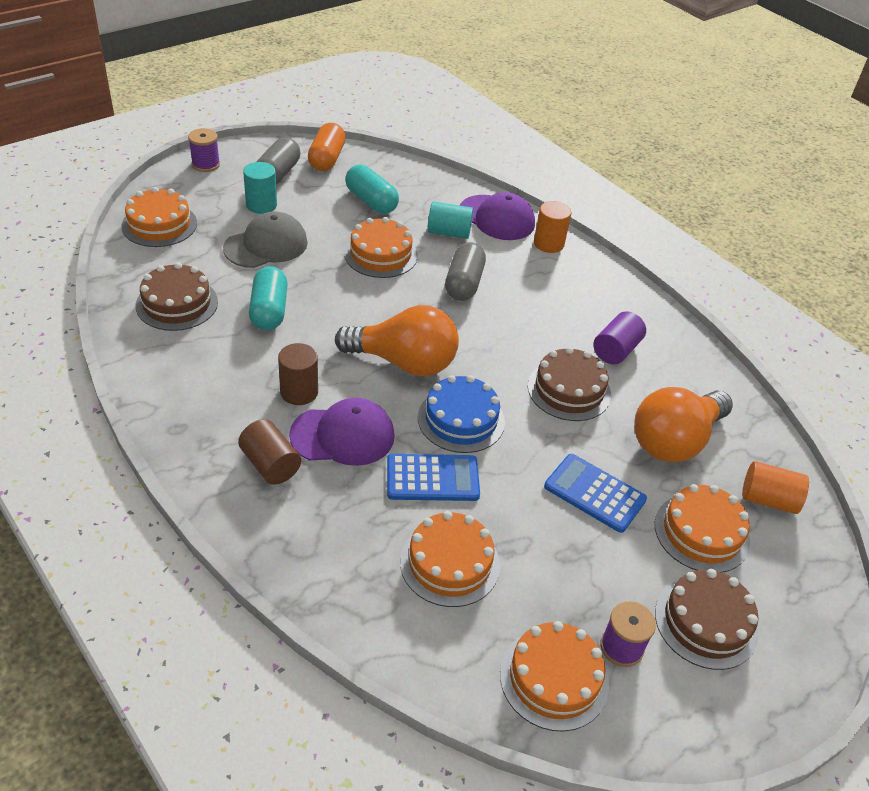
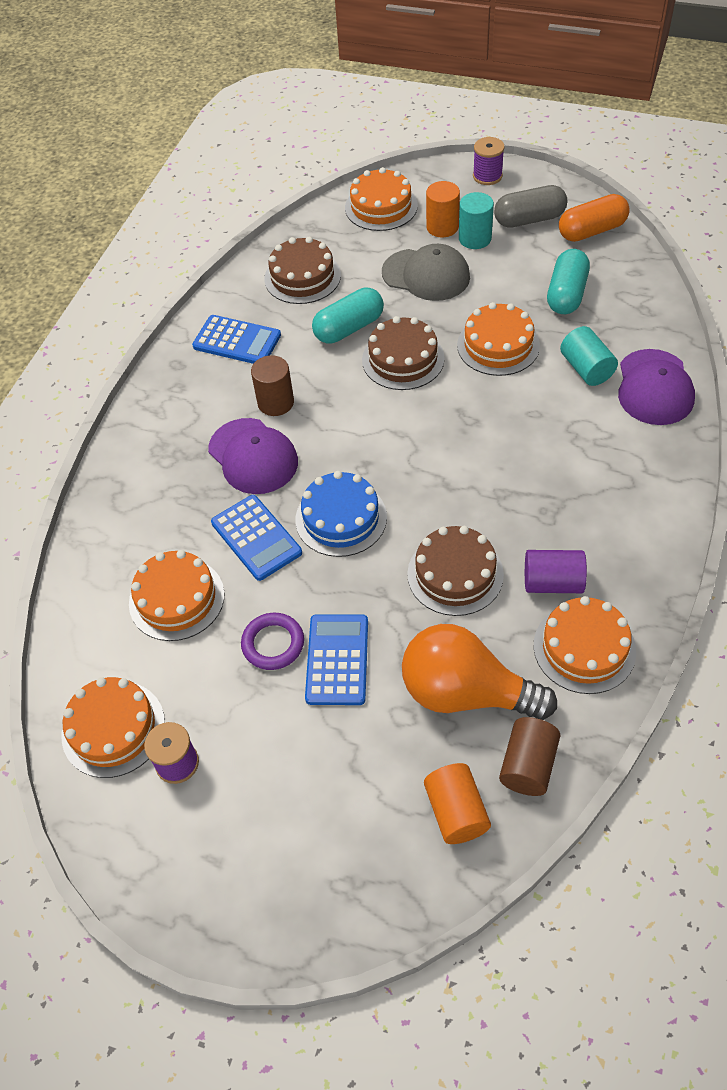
camera: 65 degrees right, 10 degrees up
(199, 378) = (237, 341): none -> blue calculator
(270, 464) = (186, 435): brown cylinder -> brown cylinder (528, 765)
(404, 362) = (373, 442): orange light bulb -> none
(464, 284) = (523, 421): grey capsule -> none
(548, 244) = (662, 447): orange cylinder -> orange cylinder (442, 227)
(549, 523) = (273, 644): none -> purple ring
(701, 532) = (360, 769): orange cake -> orange cake (584, 648)
(706, 622) = (252, 819): brown cake -> brown cake (403, 359)

